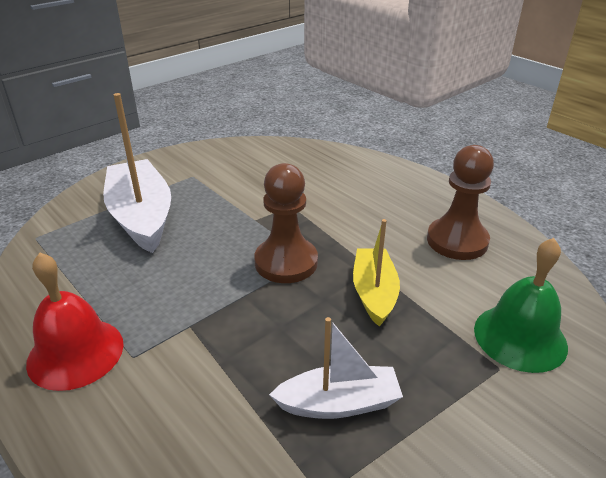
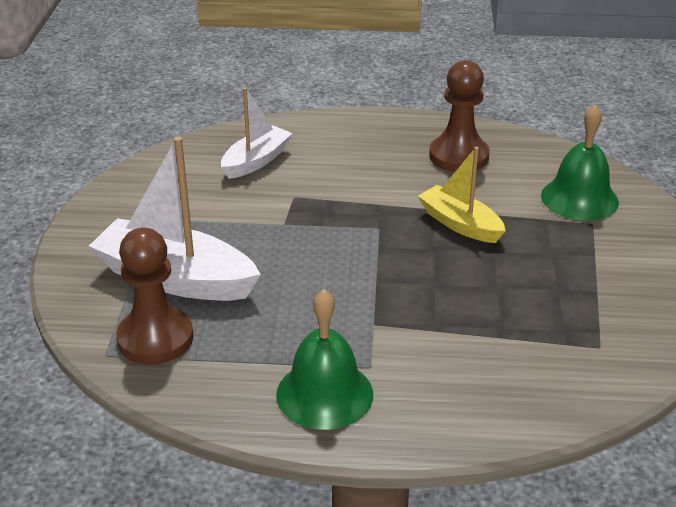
camera: 45 degrees left, 0 degrees up
(75, 353) = (324, 394): red bell -> green bell
(286, 262) = (366, 240): brown pawn -> brown pawn (155, 338)
(339, 403) = (540, 299): white boat -> white boat (256, 161)

